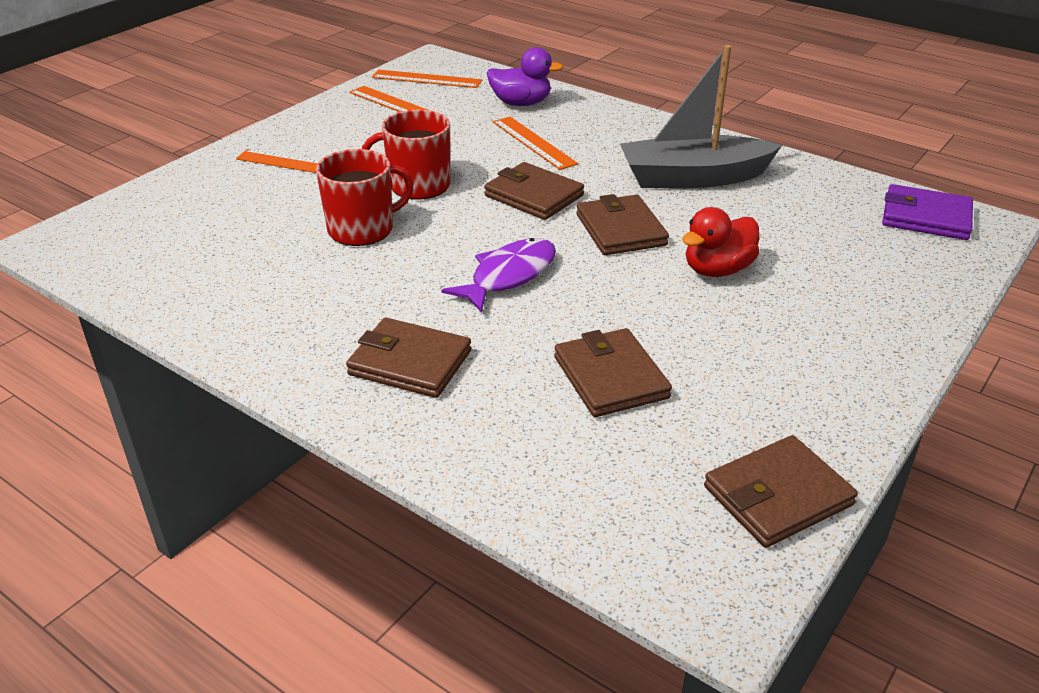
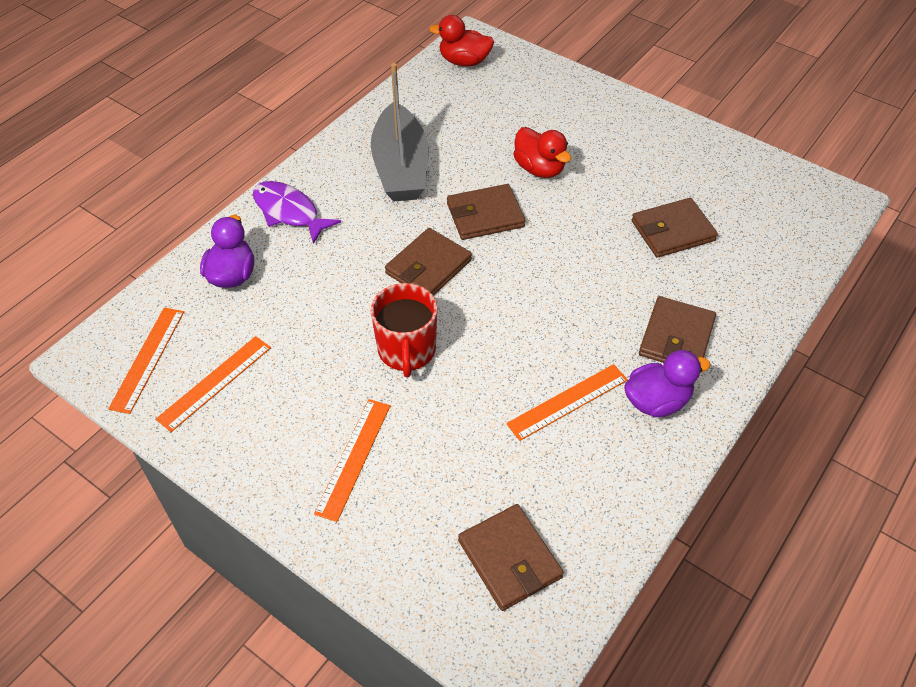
camera: 90 degrees left, 15 degrees up
(313, 338) = (657, 401): none -> purple duck
(362, 229) = (488, 386): red mug -> none
(509, 276) = (557, 283): purple fish -> purple fish (289, 212)
(533, 142) = (324, 266): orange ruler -> orange ruler (568, 402)
(777, 496) = (761, 170): brown wallet -> brown wallet (509, 559)
(926, 217) = (464, 61): purple wallet -> red duck

